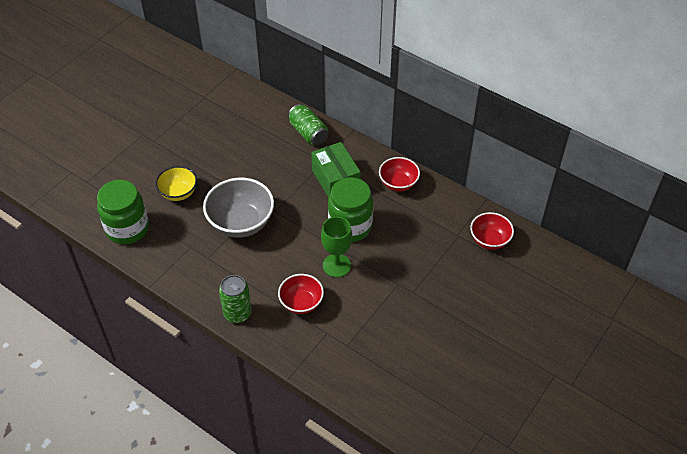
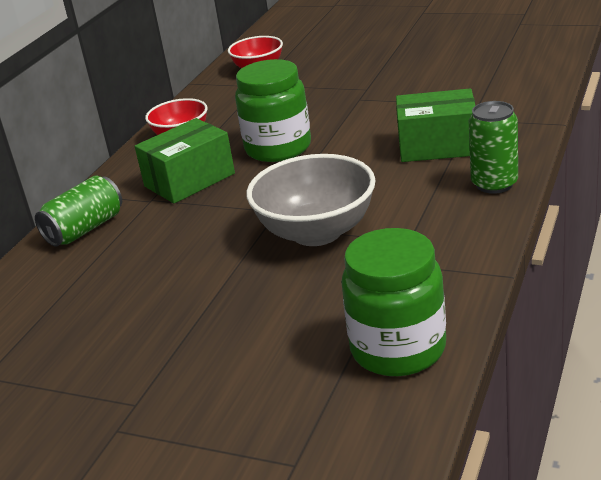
camera: 100 degrees left, 20 degrees down
(178, 193) = (276, 318): yellow bowl -> none
(301, 303) = (437, 146): red bowl -> green box
(336, 265) = (355, 140): green goblet -> none

